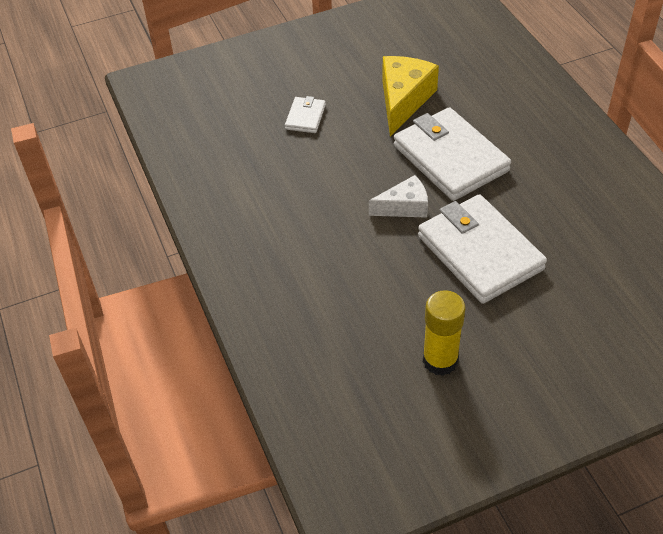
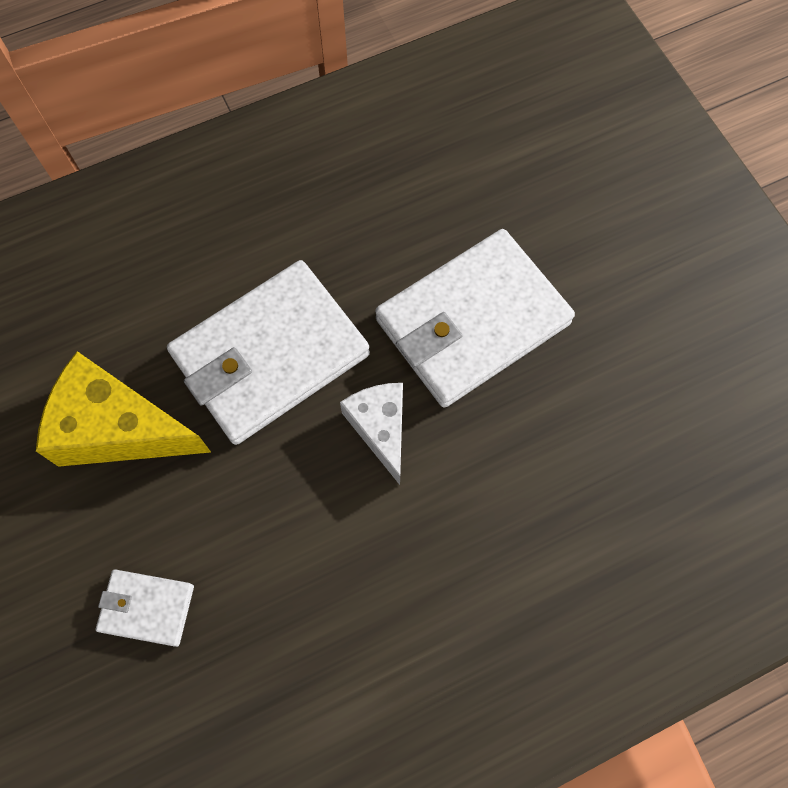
camera: 95 degrees left, 20 degrees up
(440, 360) = (673, 382): yellow glue stick -> none

